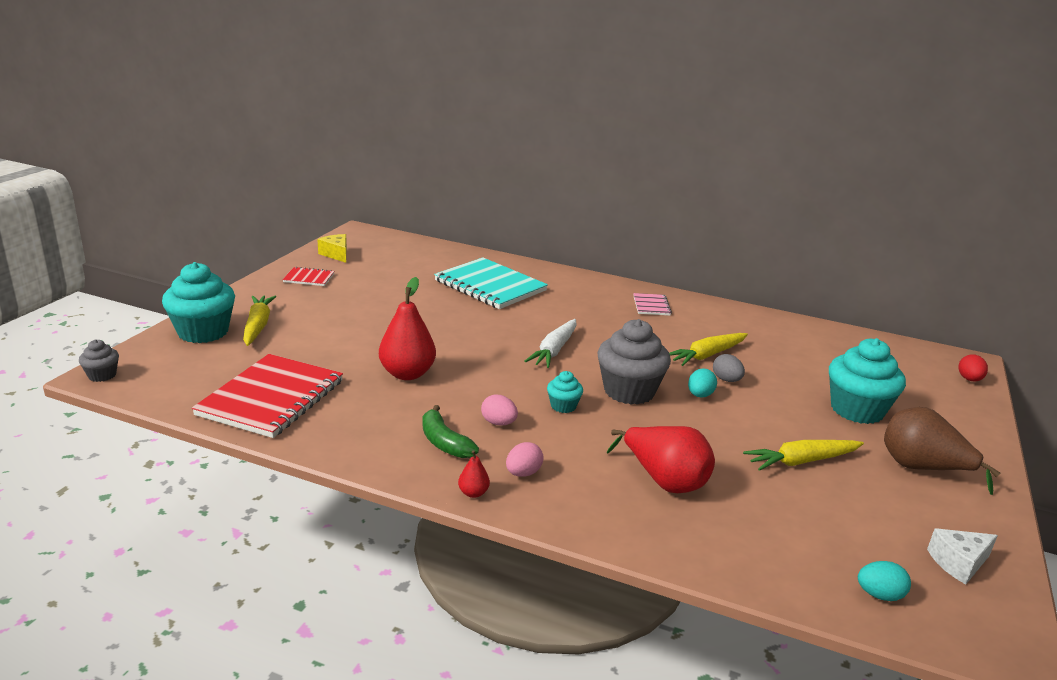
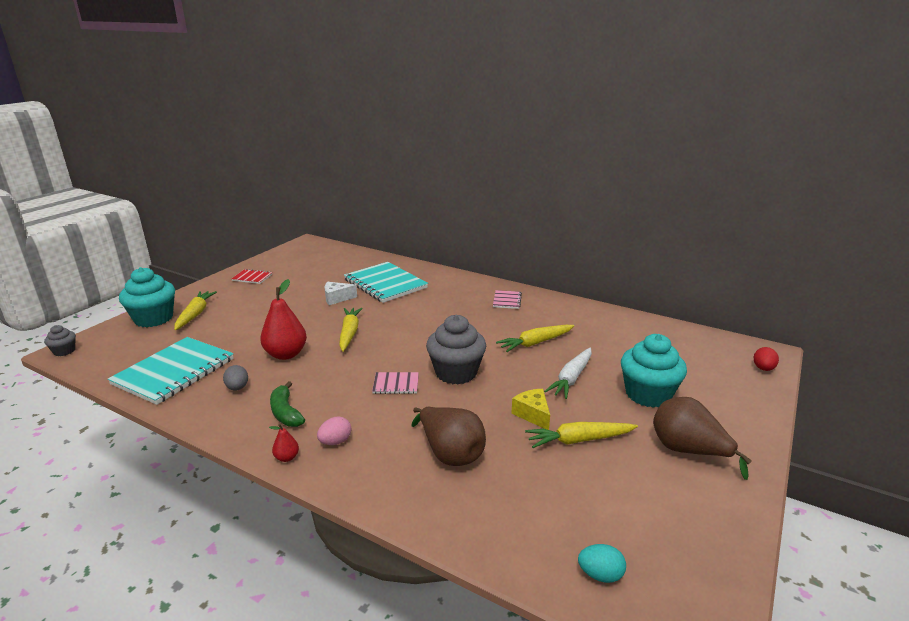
camera: 10 degrees right, 0 degrees up
(271, 398) = (174, 372): red notebook -> turquoise notebook
(336, 254) = (281, 259): yellow cheese -> yellow cheese (533, 414)
(475, 347) = (349, 333): none -> yellow carrot
(498, 423) = (337, 397): pink egg -> none
(554, 350) = (410, 337): white carrot -> white carrot (571, 378)
(563, 406) = (396, 384): turquoise cupcake -> pink notebook
(664, 480) = (450, 453): red pear -> brown pear
(700, 395) = (514, 377): turquoise egg -> none
(726, 380) = (543, 364): grey egg -> grey egg (237, 388)
(958, 563) = (689, 547): white cheese -> white cheese (337, 298)

